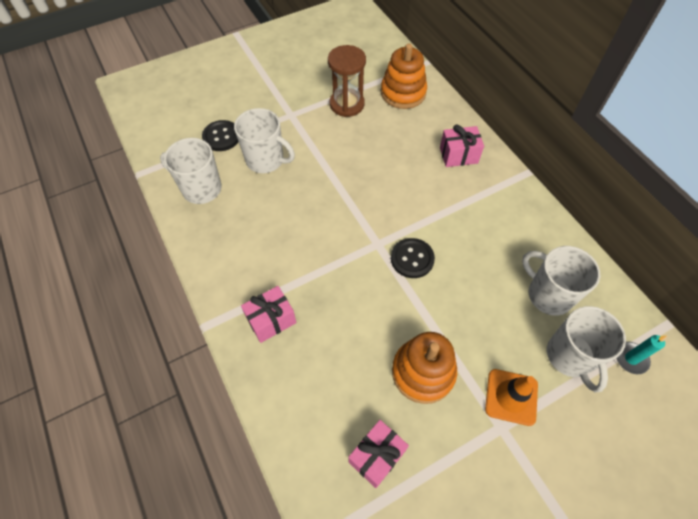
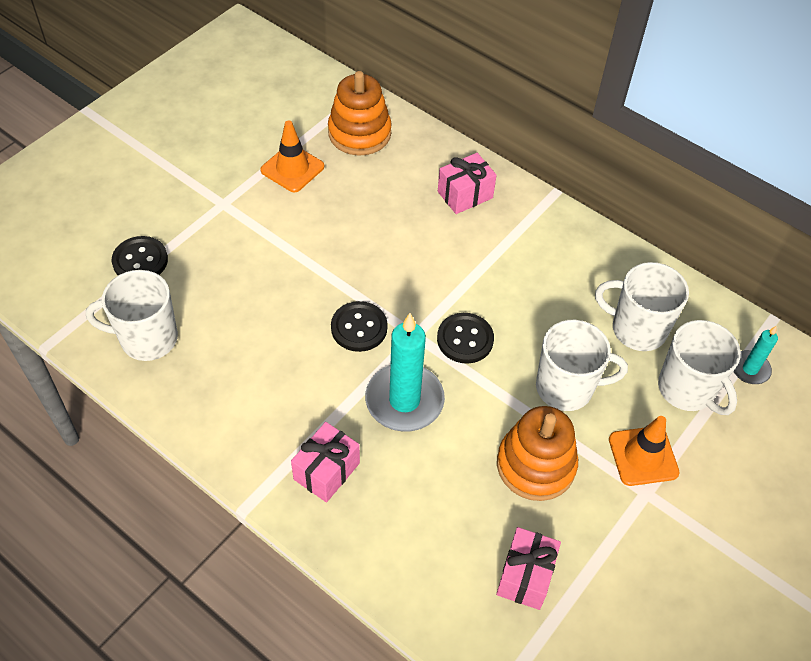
camera: 25 degrees left, 5 degrees down
(266, 160) = (219, 274): white mug -> white mug (566, 388)
(341, 226) = (359, 328): none -> black button
(347, 104) = (292, 168): brown hourglass -> orange traffic cone
(348, 288) = (404, 400): none -> turquoise candle

